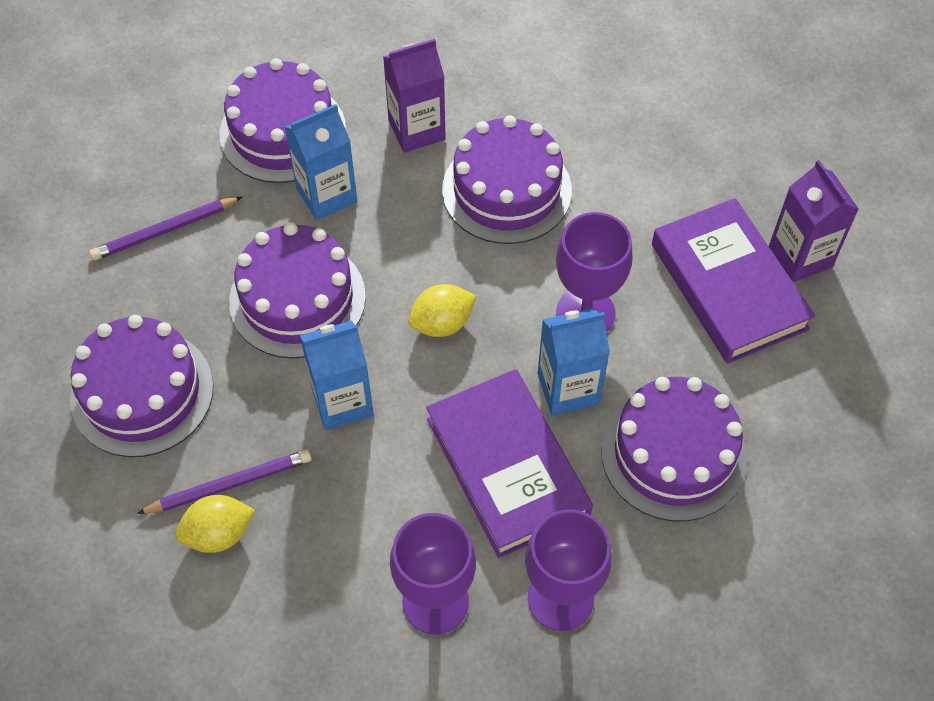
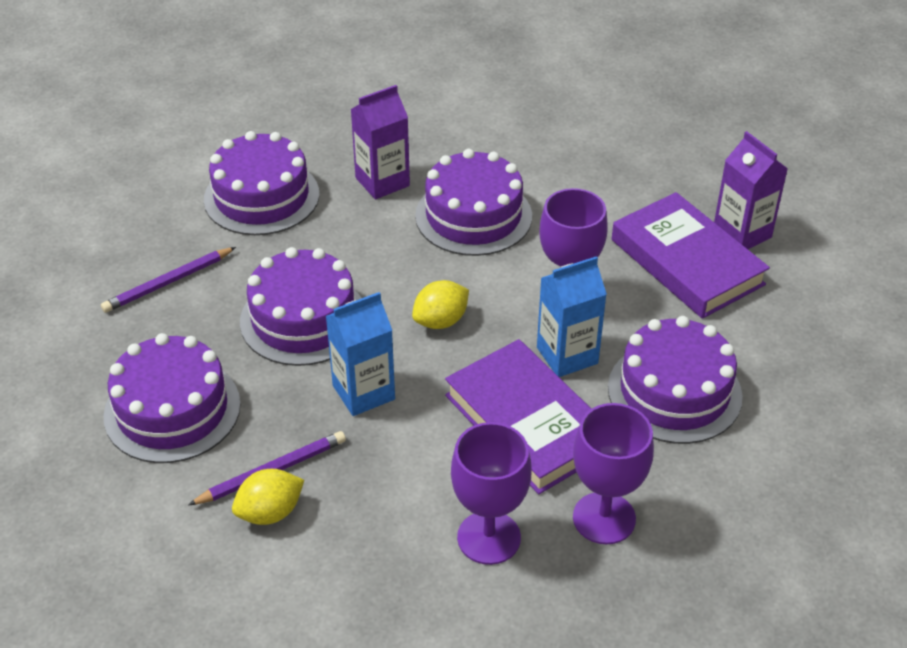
camera: 10 degrees left, 15 degrees down
(326, 195) = (312, 238): blue carton -> none

